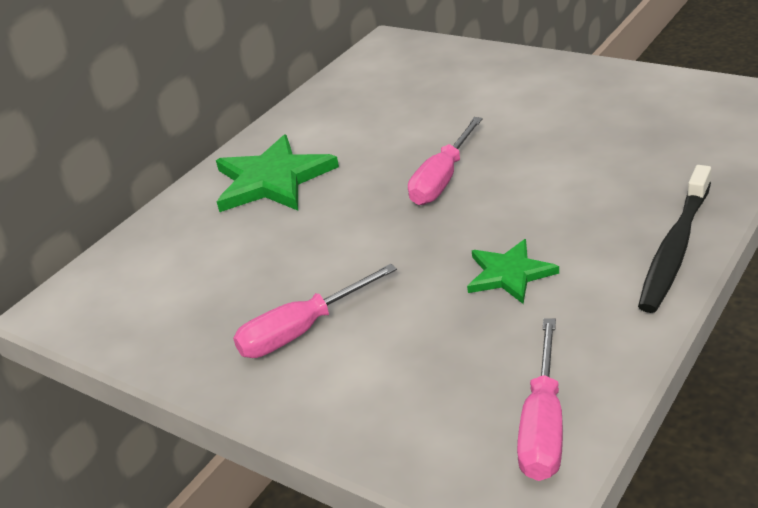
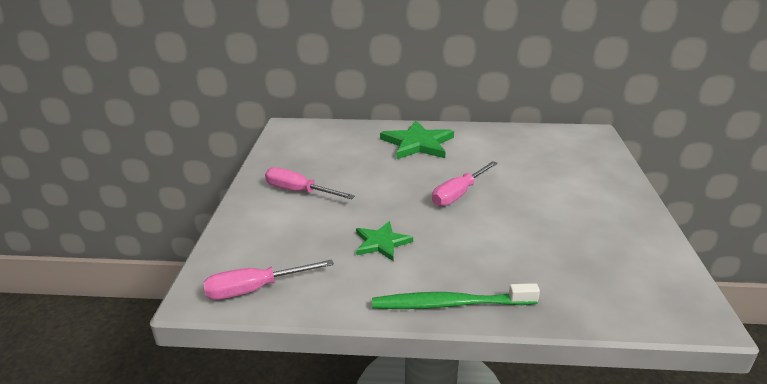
camera: 55 degrees right, 5 degrees down
(443, 179) = (459, 194): pink screwdriver -> pink screwdriver turned 45 degrees counterclockwise
(675, 248) = (450, 304): black toothbrush -> green toothbrush

